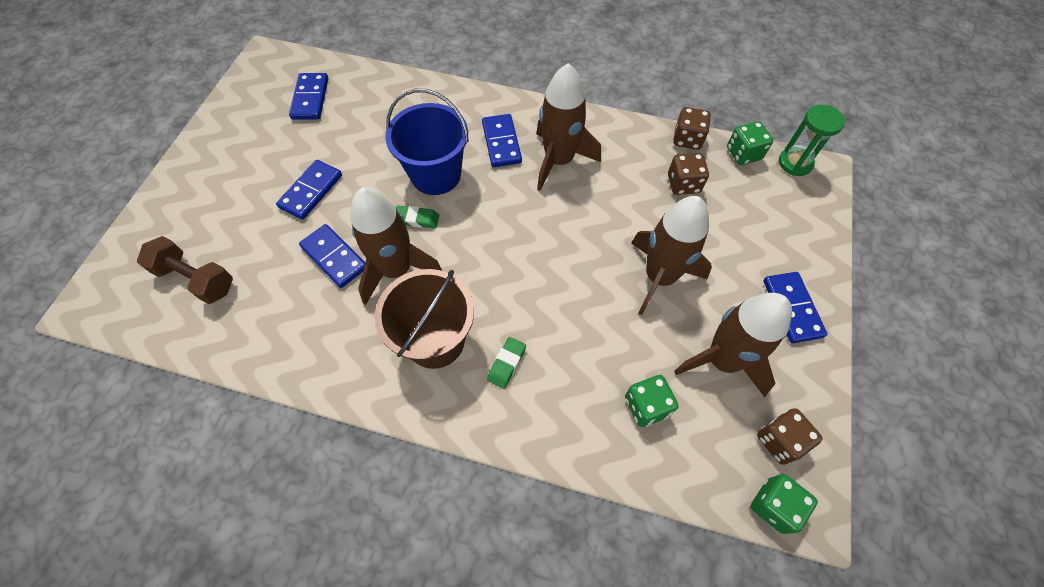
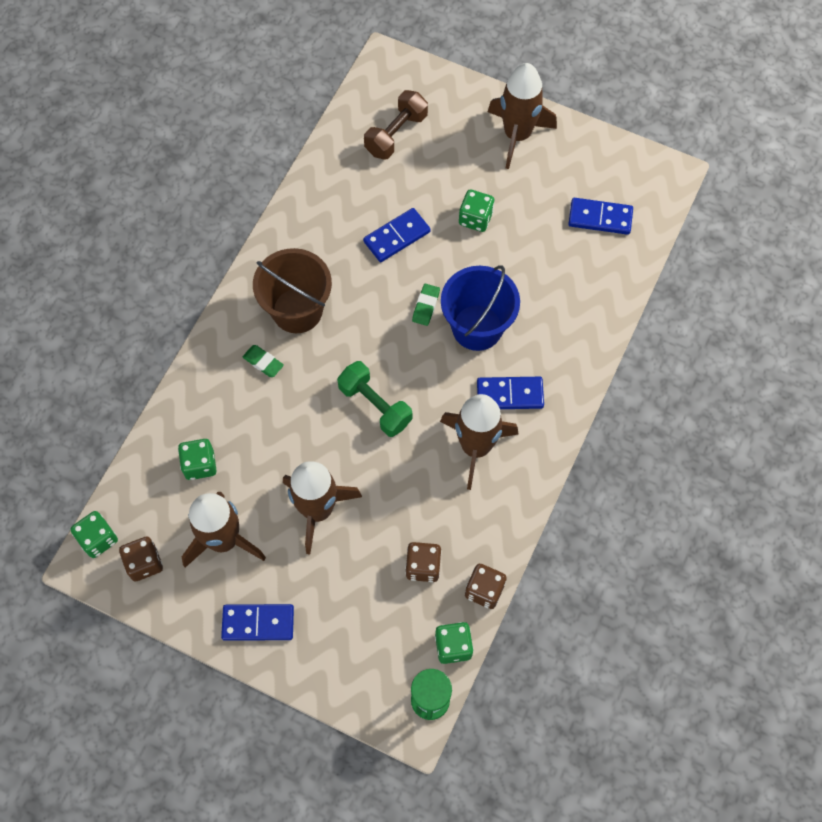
camera: 100 degrees right, 5 degrees up
(311, 191) = (475, 218): blue domino -> green dice
(396, 269) = (373, 285): brown rocket -> brown rocket (517, 135)
(535, 246) = (375, 405): none -> green dumbbell

